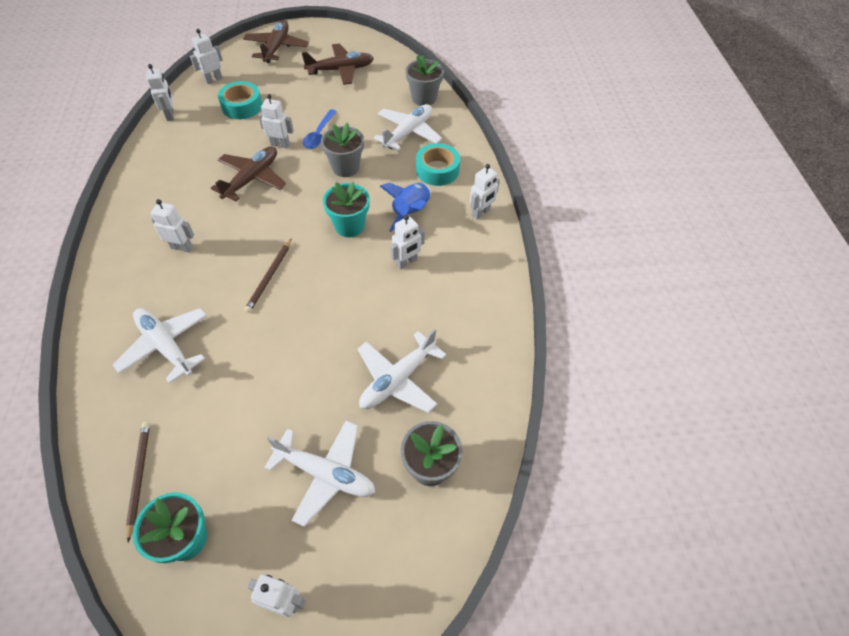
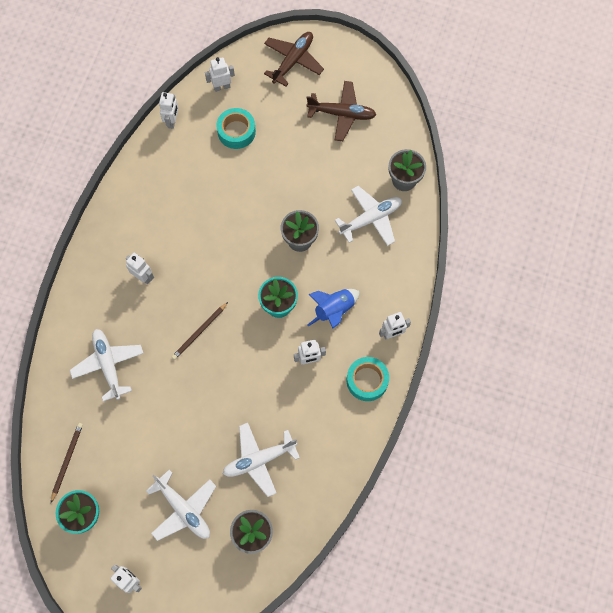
camera: 25 degrees right, 15 degrees up
(252, 178) = (218, 223): brown plane -> none
(280, 144) = (254, 192): white robot -> none
(319, 134) = (291, 192): blue spoon -> none
(437, 170) = (377, 273): turquoise tape -> turquoise tape (367, 380)

